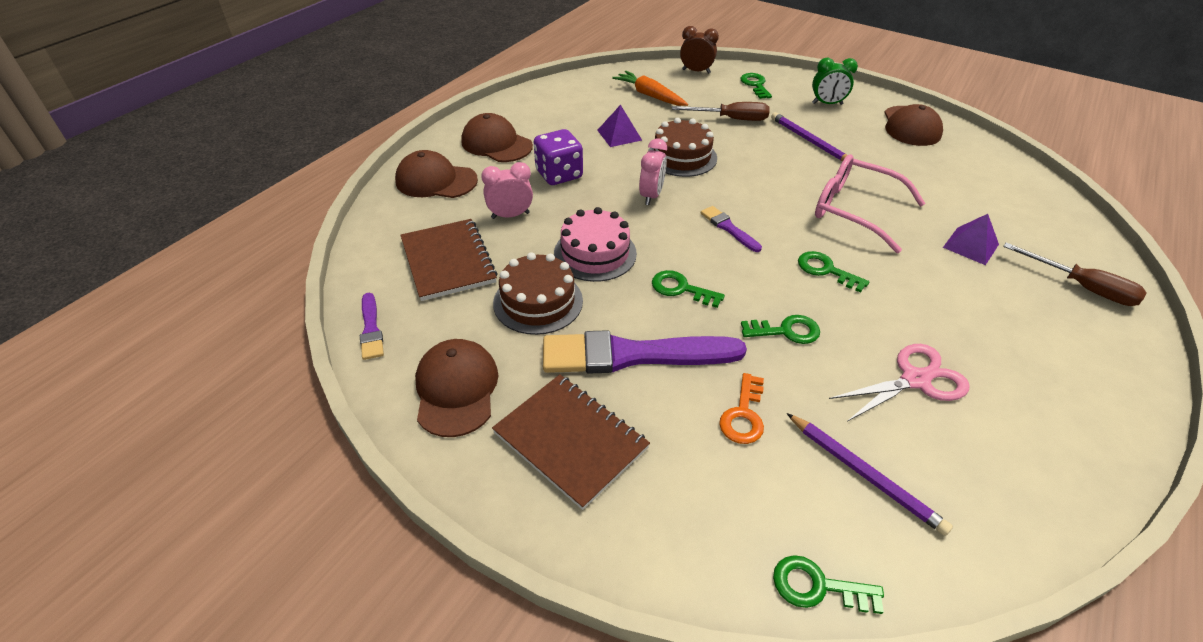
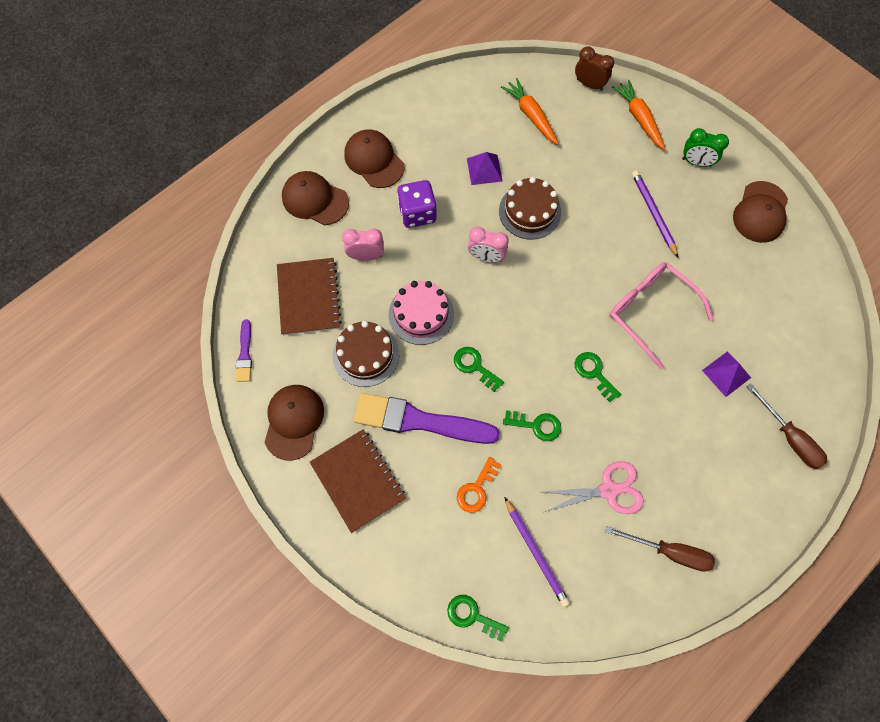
camera: 15 degrees right, 25 degrees up
(651, 196) = (486, 257): pink clock -> pink clock turned 75 degrees clockwise
(728, 228) = (536, 309): purple brush -> none
(731, 119) = (594, 167): brown screwdriver -> brown screwdriver (669, 552)
(755, 85) = (639, 118): green key -> orange carrot

